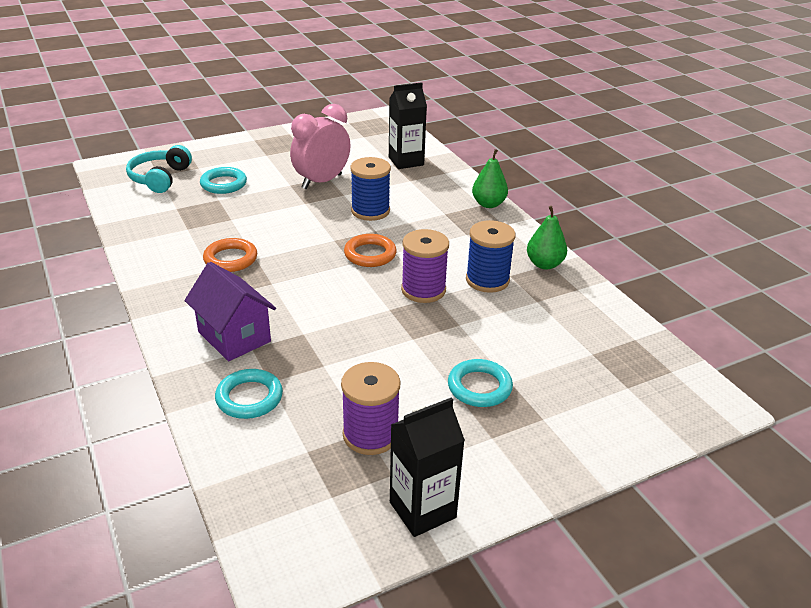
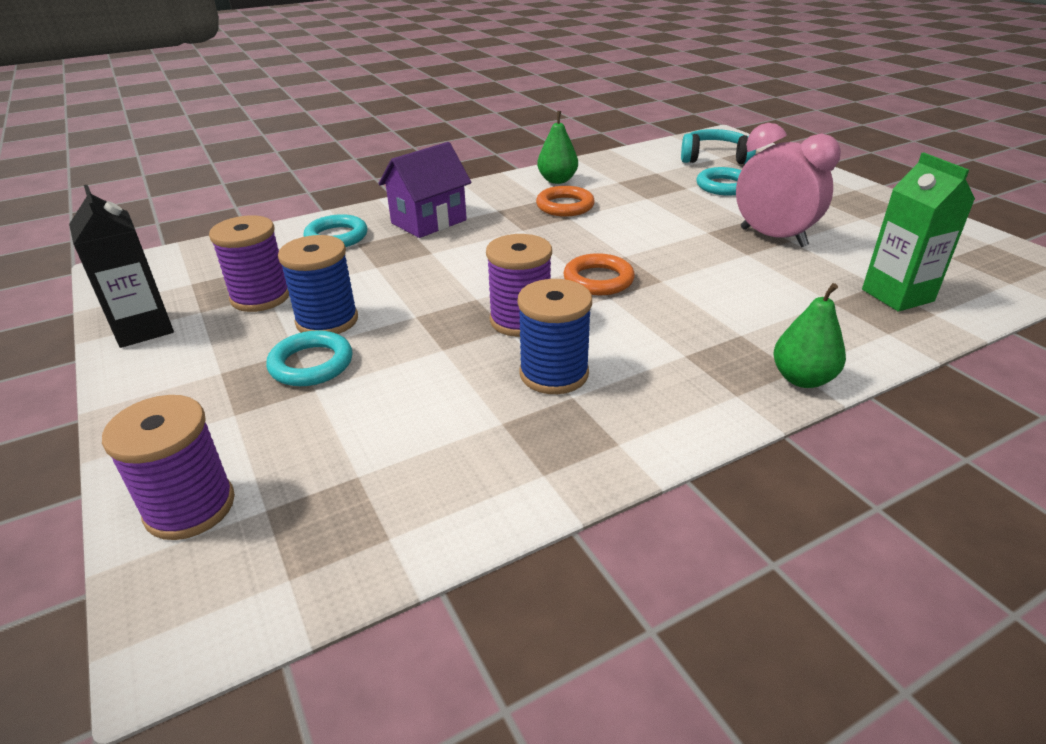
camera: 90 degrees right, 0 degrees up
(370, 211) = (712, 274): blue spool -> blue spool (327, 321)
(406, 161) = (897, 295): black carton -> green carton
(544, 264) = (616, 437): green pear -> green pear (557, 180)
(634, 420) = (190, 507): none -> purple spool

